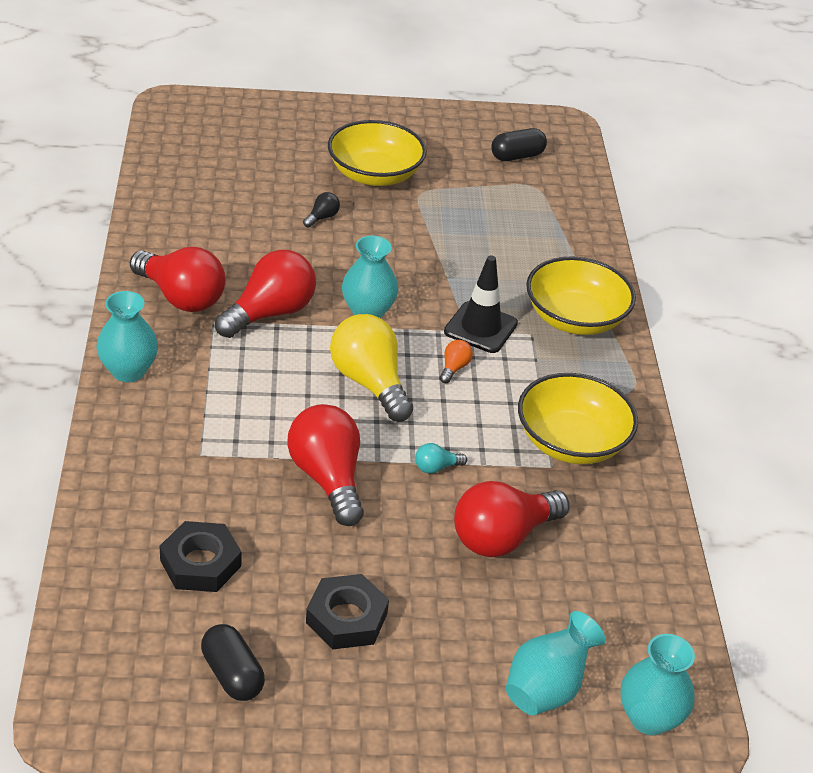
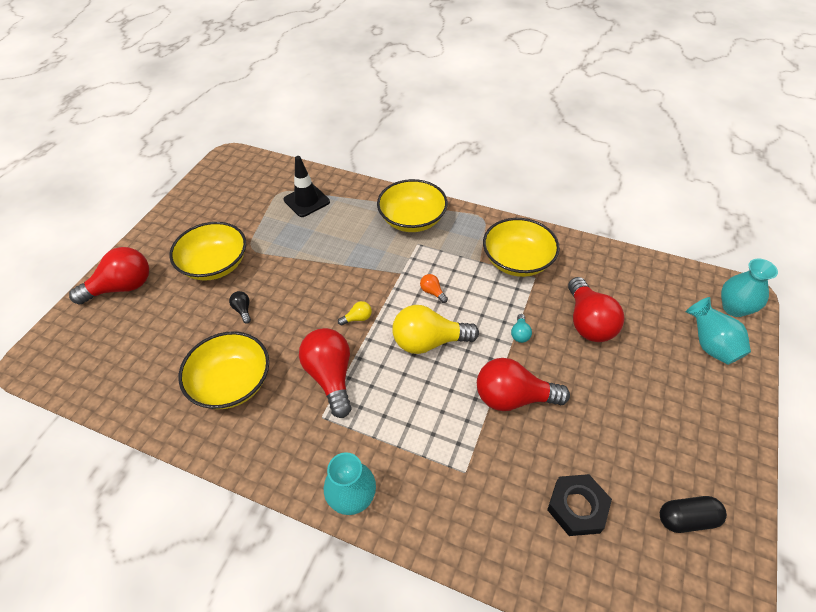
camera: 60 degrees left, 10 degrees up
(181, 297) = (282, 431): red light bulb -> red light bulb (122, 287)
(221, 242) = (232, 383): none -> yellow bowl
(346, 618) = (643, 429): black nut -> none
(368, 312) = (357, 318): turquoise vase -> yellow light bulb
(480, 328) = (400, 265): black traffic cone -> black traffic cone (306, 201)
(517, 156) = (246, 188): black capsule -> none

